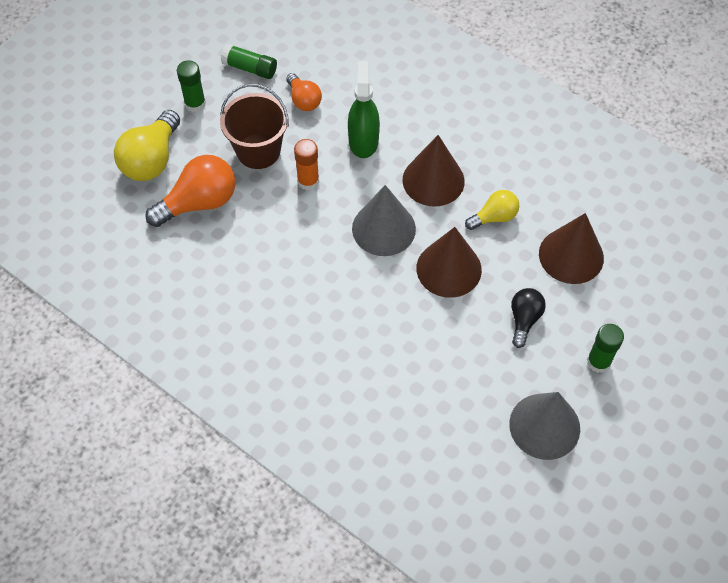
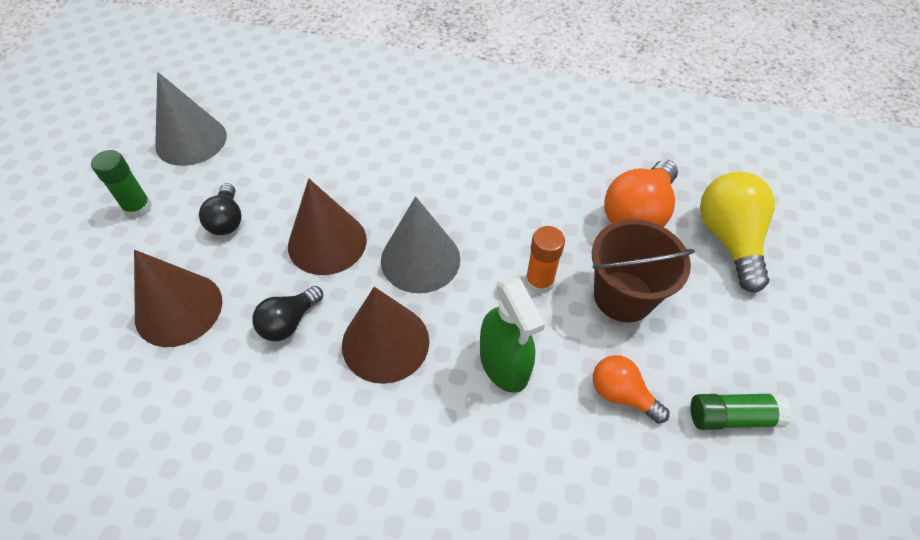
camera: 155 degrees right, 5 degrees down
(195, 104) = (750, 329): green glue stick -> none
(494, 217) = (289, 322): yellow light bulb -> black light bulb

